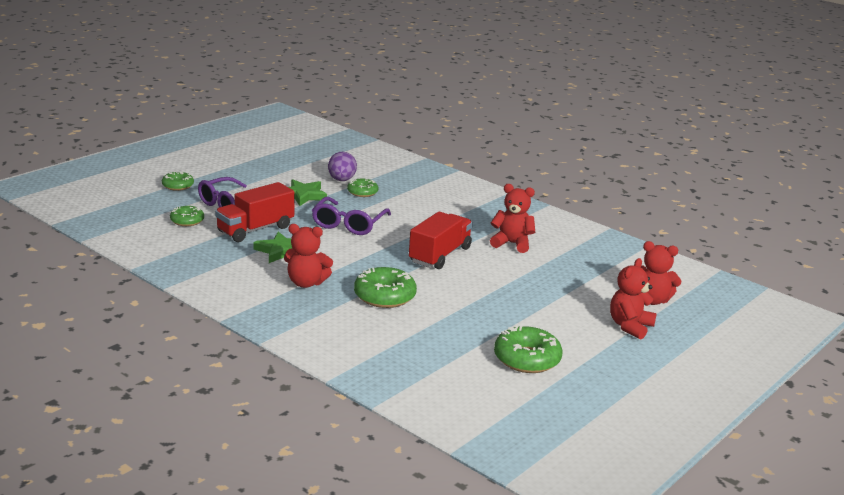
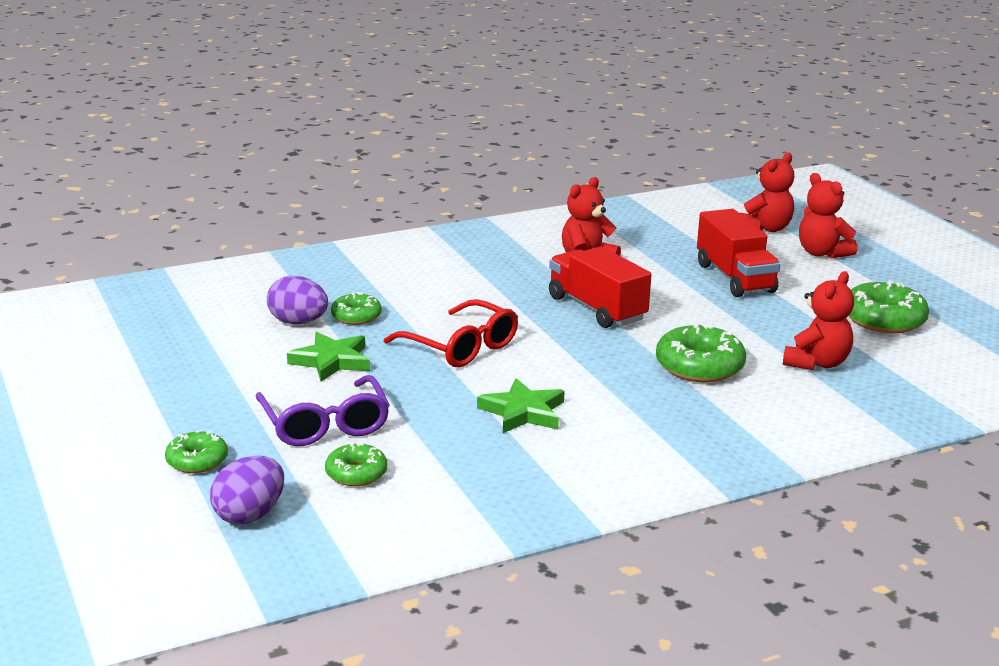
camera: 65 degrees left, 0 degrees up
(135, 205) = (250, 515): none -> purple egg
(255, 229) = (431, 420): red truck -> red truck (735, 278)
(306, 283) = (637, 412): red teddy bear -> red teddy bear (816, 363)
(348, 224) = (462, 347): purple glasses -> red glasses

